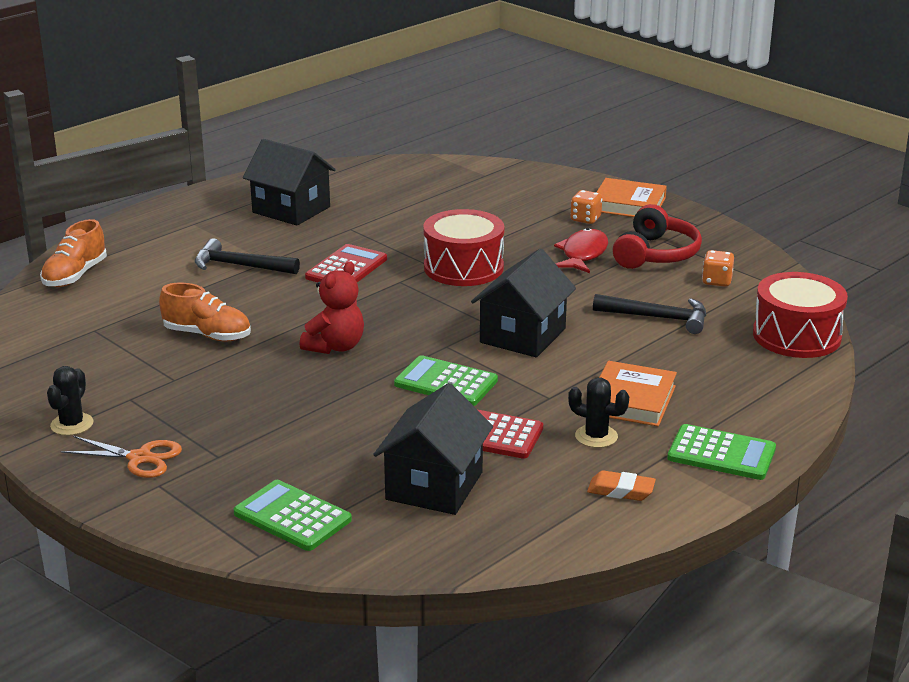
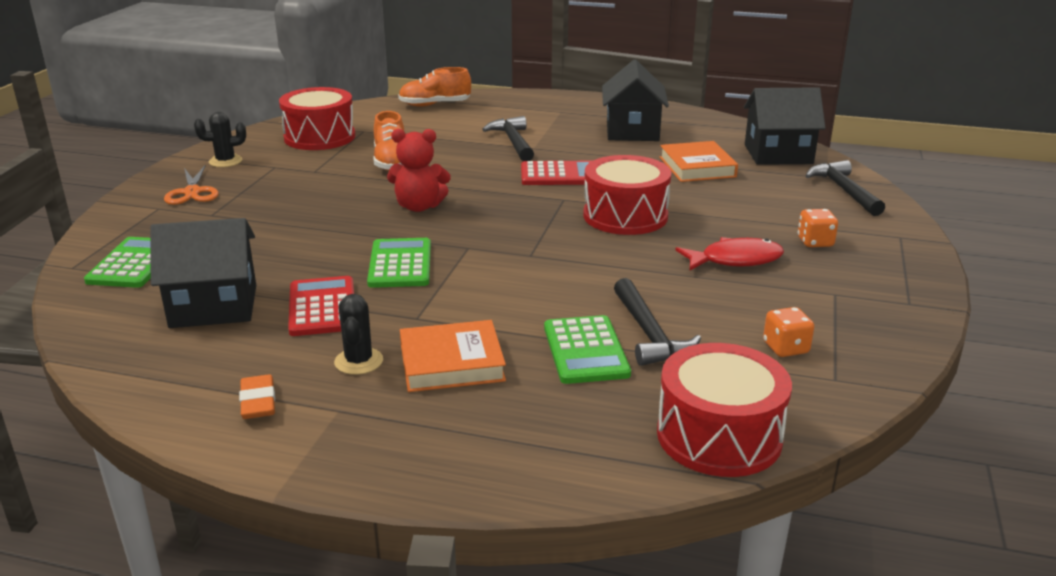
camera: 60 degrees right, 0 degrees up
(77, 357) = (319, 137): none -> red drum
(516, 179) = (844, 190): none -> black hammer
(522, 335) = (525, 274): black house -> black house (778, 154)
(629, 204) = (888, 254): orange book -> orange book (697, 167)
(656, 254) = (796, 297): red headphones -> none
(721, 453) = (378, 447): green calculator -> green calculator (585, 350)

